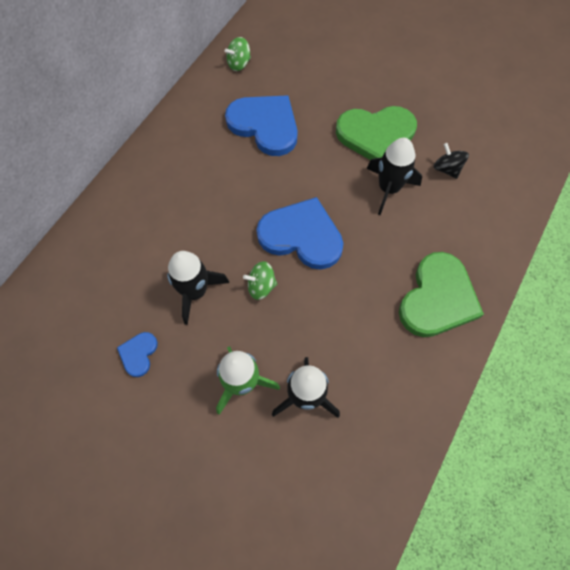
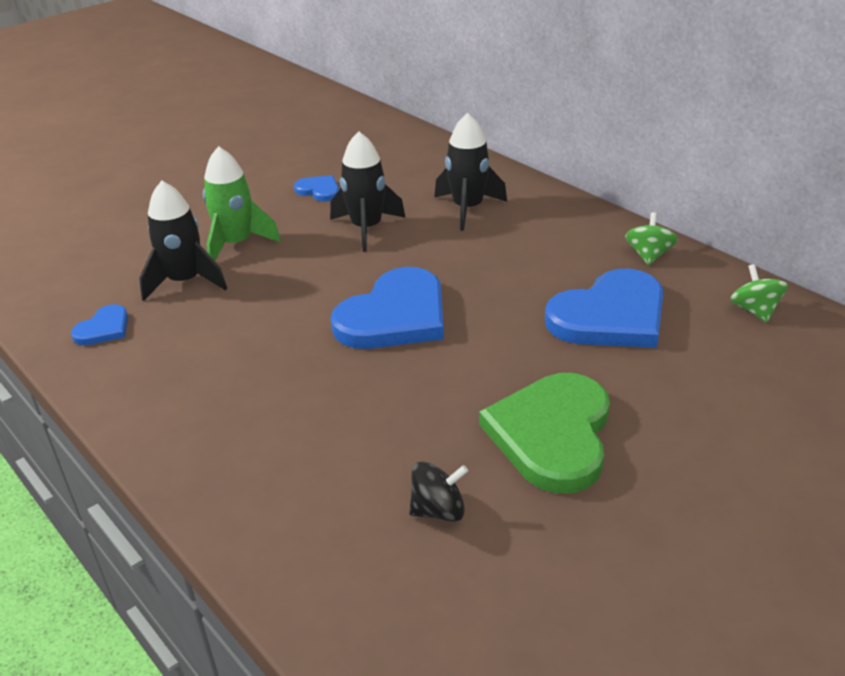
camera: 110 degrees right, 30 degrees down
(261, 286) = (342, 273): green spinning top -> green spinning top (648, 255)
(381, 424) = (104, 328): none -> blue heart
(388, 188) = (431, 421): black rocket -> black rocket (468, 209)
(437, 298) = (212, 422): green heart -> none

